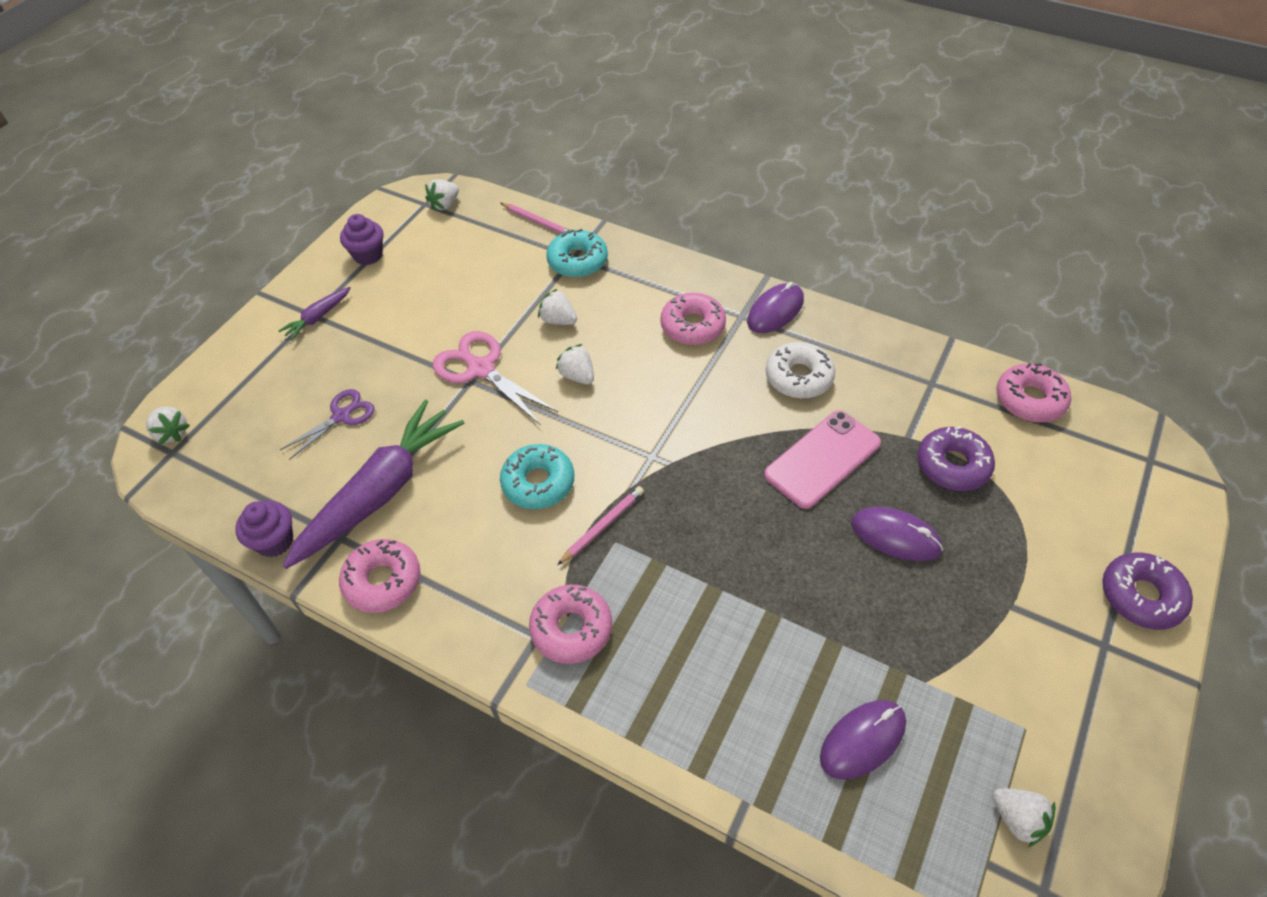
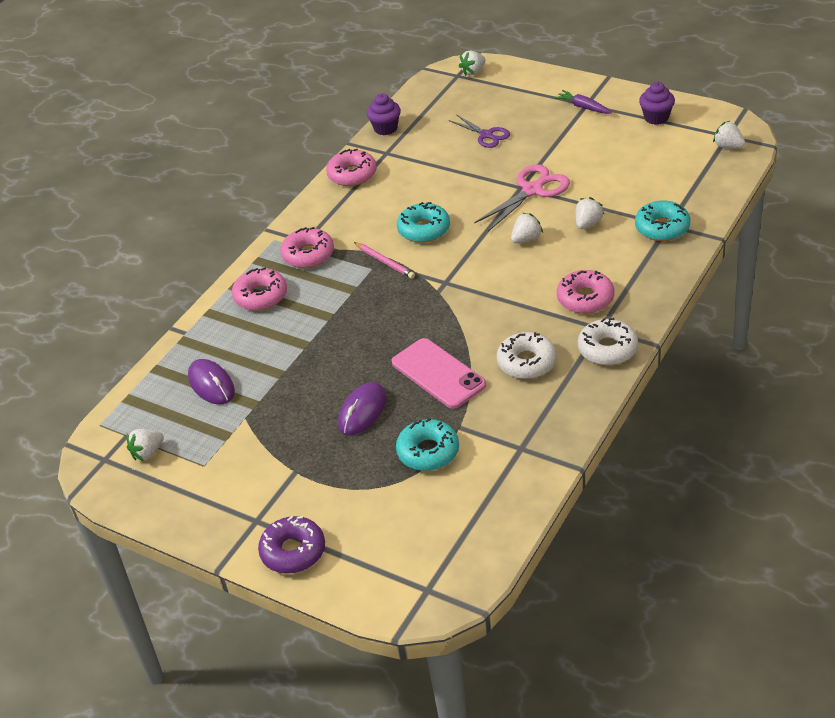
camera: 95 degrees right, 10 degrees down
(381, 492) = (420, 162): purple carrot -> none
(538, 222) = (712, 200): pink pencil -> none
(775, 311) = (607, 349): purple mouse -> white donut
(952, 465) = (428, 452): purple donut -> turquoise donut
(1029, 400) = (500, 513): pink donut -> pink donut (260, 296)

